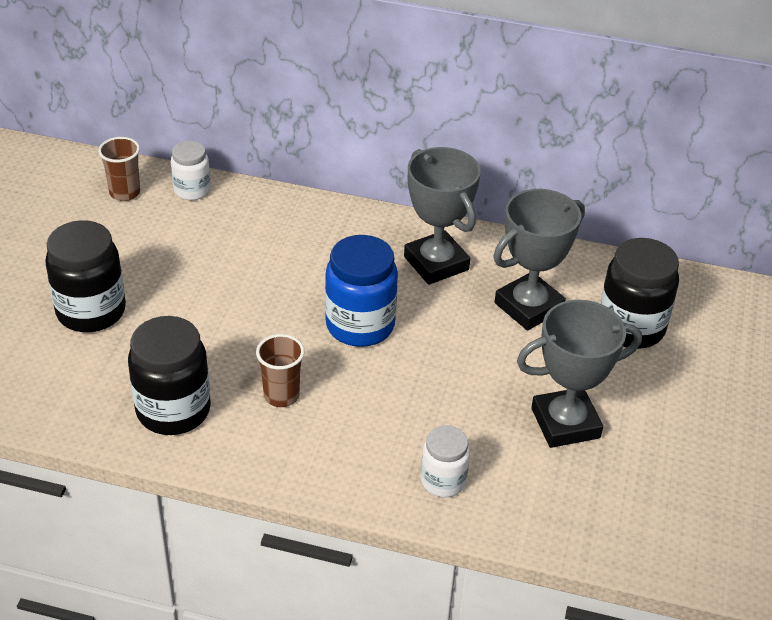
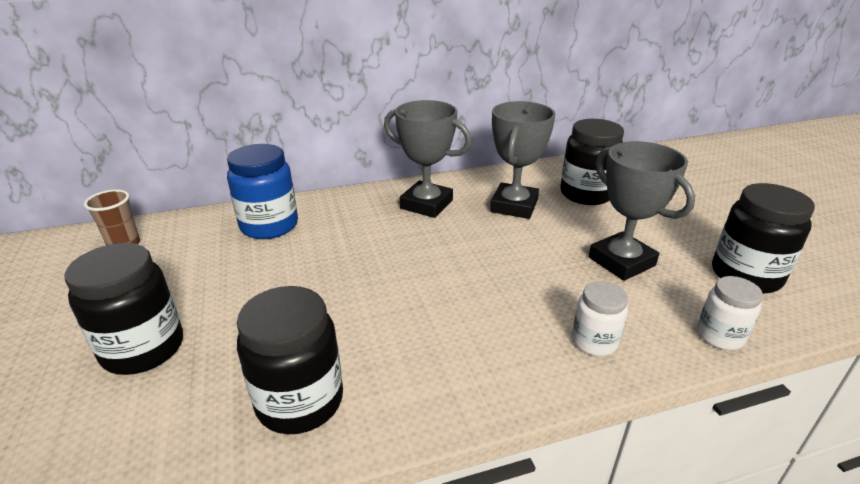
camera: 30 degrees left, 10 degrees down
(192, 190) = (190, 224): white jar -> white jar (720, 336)
(281, 395) = (396, 338): brown cup -> none
(360, 325) = (411, 260): blue jar -> blue jar (269, 226)
(565, 423) = (621, 261): grey trophy -> grey trophy turned 75 degrees counterclockwise
(677, 499) = (745, 275): none -> black jar

